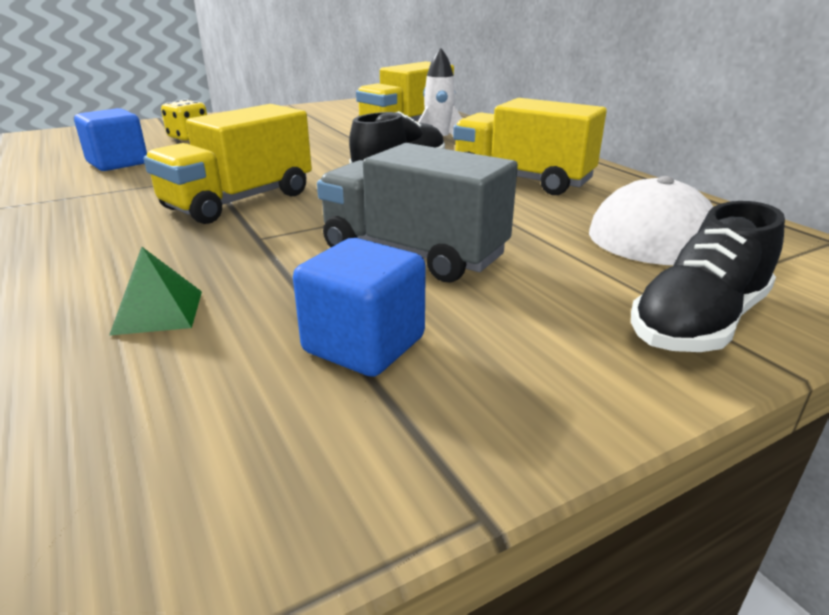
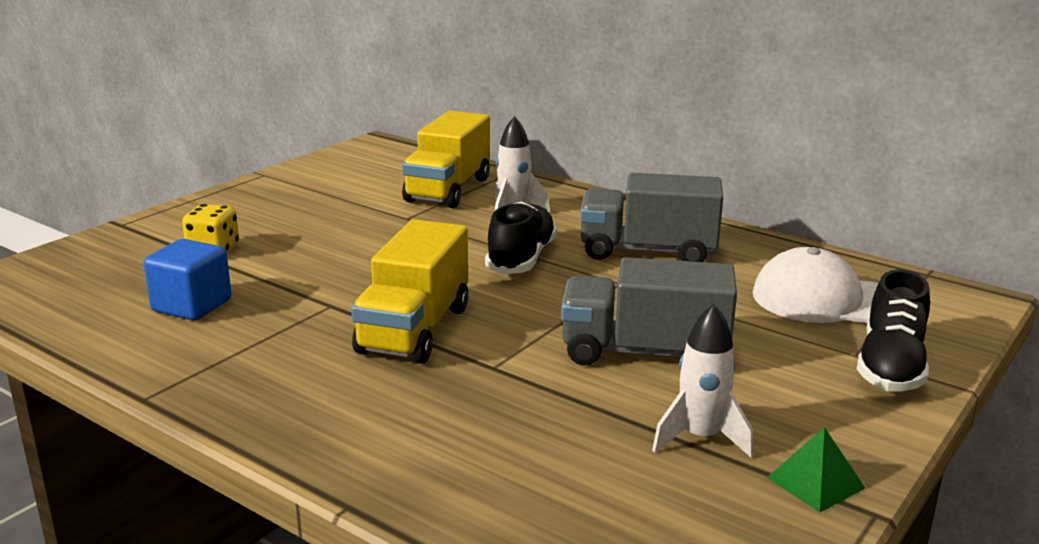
camera: 25 degrees left, 5 degrees down
(158, 312) = (514, 453): green pyramid -> green pyramid (815, 482)
(364, 345) = (700, 438): blue cube -> white rocket
(521, 180) = (648, 251): yellow truck -> grey truck

